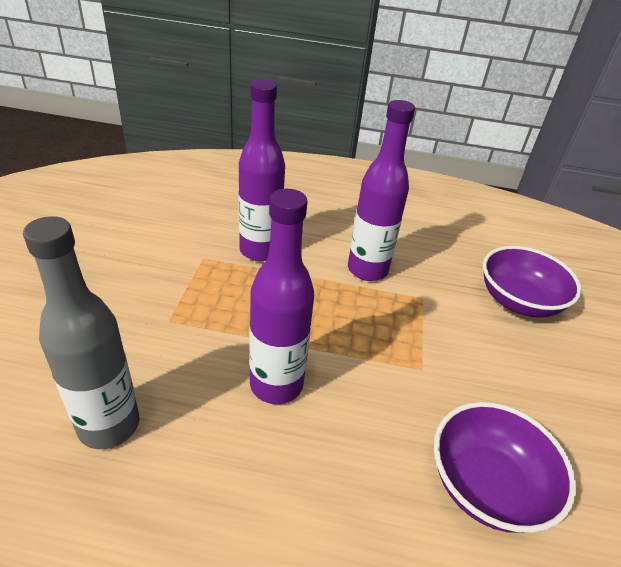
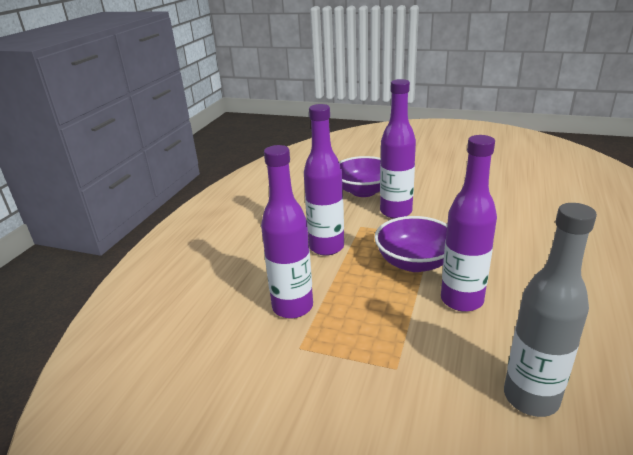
camera: 75 degrees left, 10 degrees down
(472, 333) = (396, 212): none -> purple bottle
(487, 485) = (514, 225): purple bowl -> purple bowl (414, 262)

